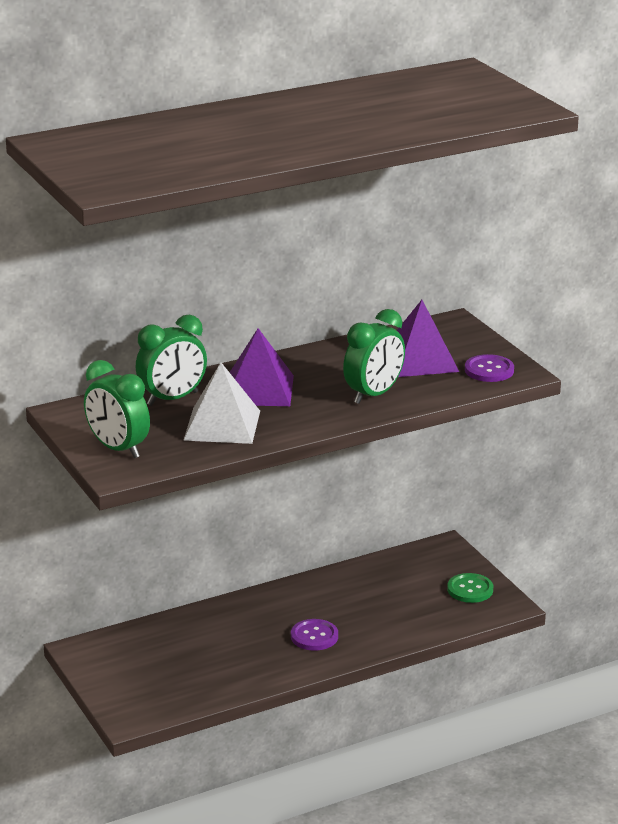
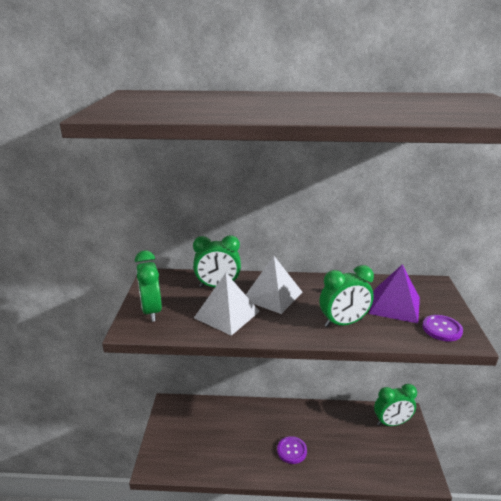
camera: 30 degrees right, 0 degrees up
(258, 389) = (272, 295): purple pyramid -> white pyramid
(431, 563) = (391, 423): none -> green clock
(470, 589) = (407, 454): green button -> none

